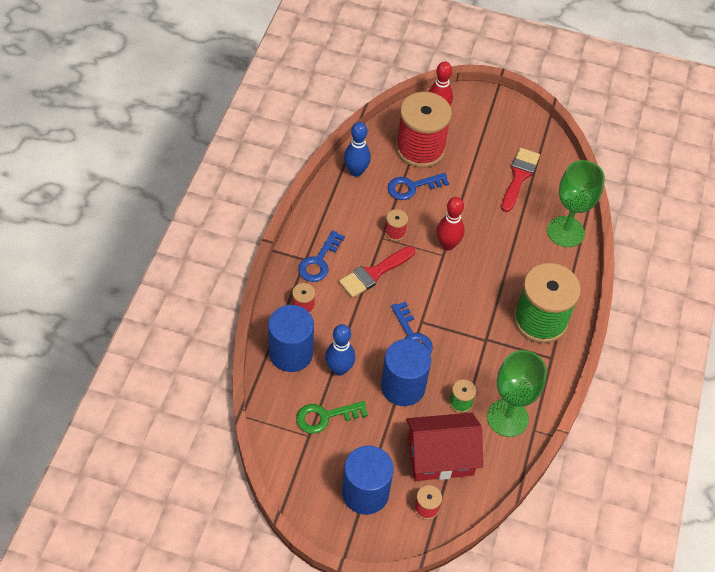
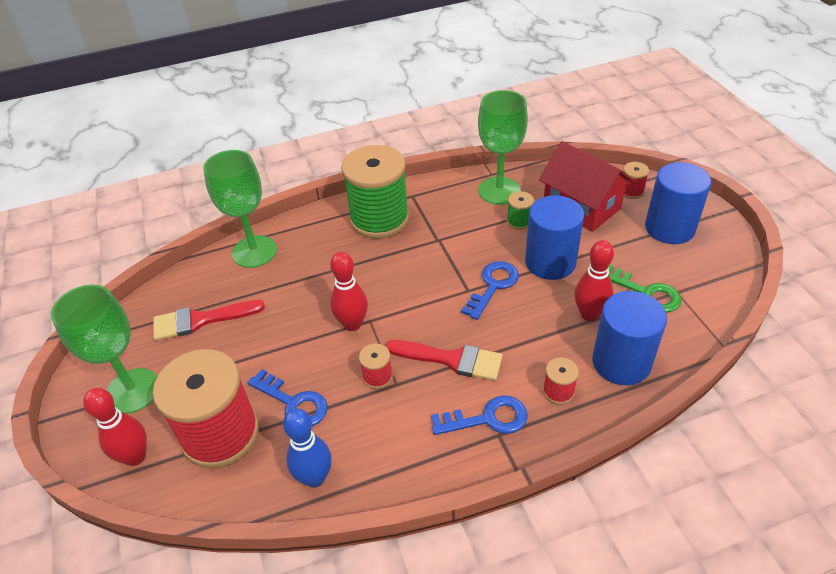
camera: 120 degrees left, 10 degrees down
(339, 369) = (589, 314): blue bowling pin -> red bowling pin
(486, 126) = (133, 391): none -> green goblet

